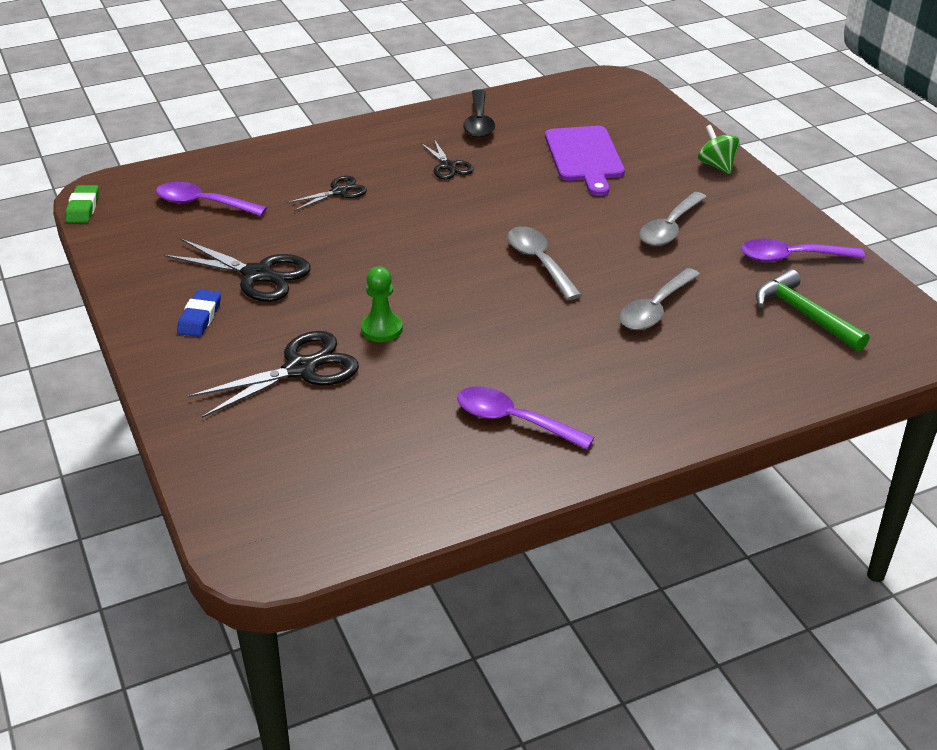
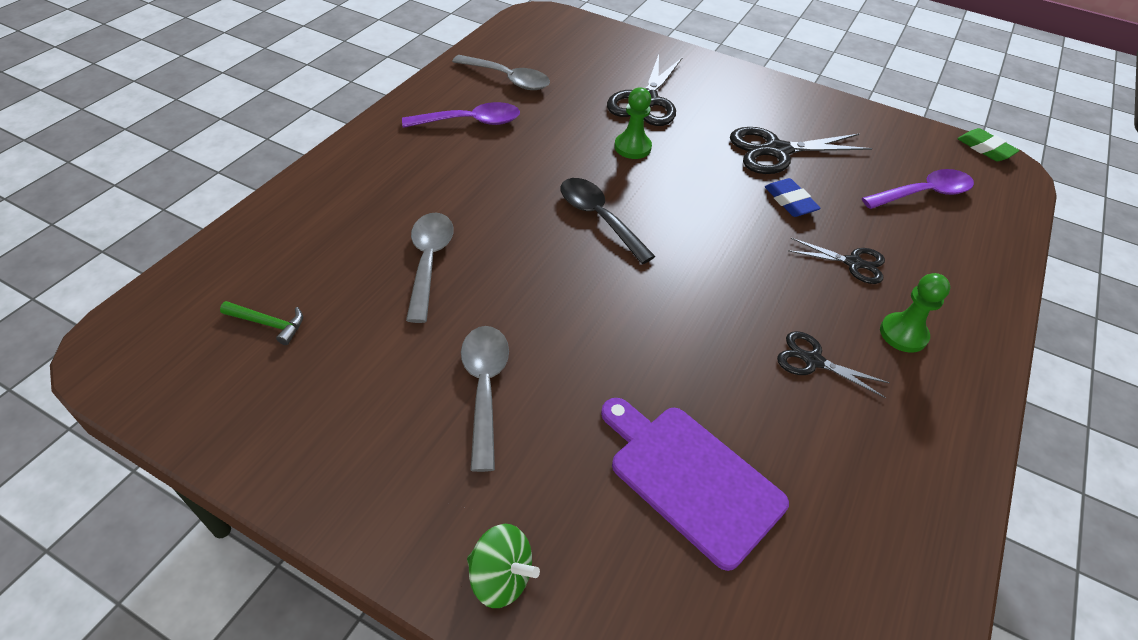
camera: 140 degrees right, 10 degrees up
(200, 317) = (758, 106): blue eraser -> blue eraser (790, 201)
(338, 192) = (853, 263): black scissors -> black scissors turned 90 degrees counterclockwise
(372, 155) = (903, 334): none -> green pawn
(479, 122) = (890, 477): black spoon -> black spoon (598, 218)
(539, 262) = (580, 267): grey spoon -> grey spoon (508, 79)
(791, 257) = (310, 411): purple spoon -> none
(804, 314) = (268, 324): green hammer -> green hammer, size x0.57

